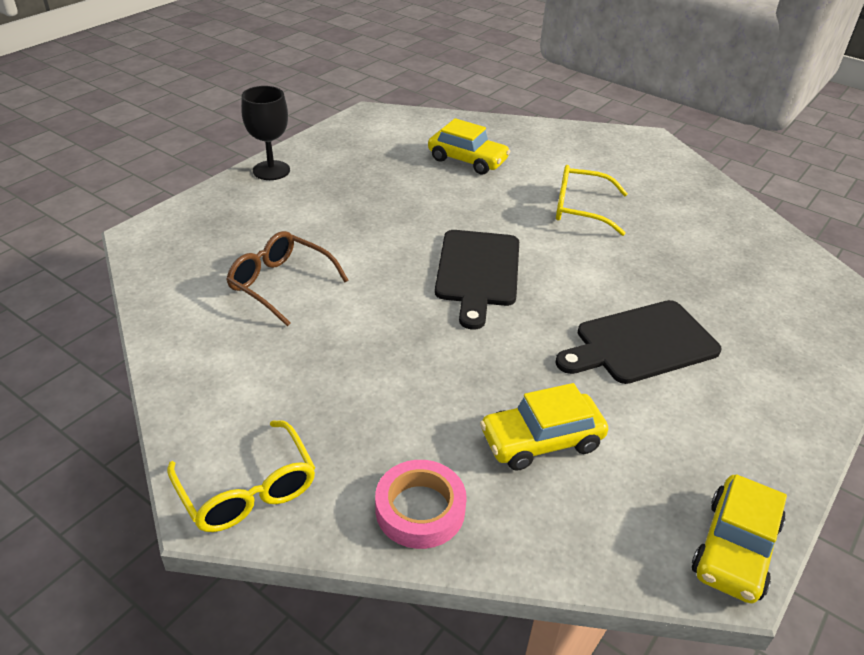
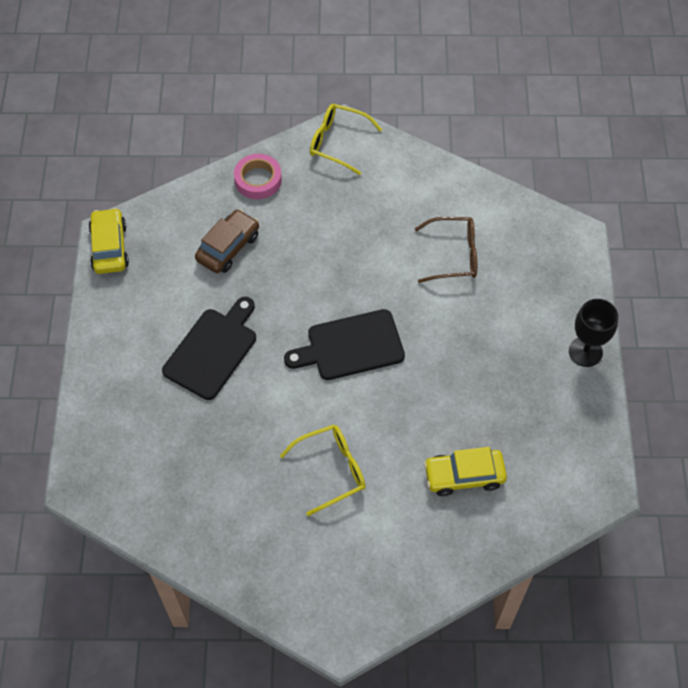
camera: 145 degrees right, 20 degrees up
(478, 272) = (350, 346): black cutting board -> black cutting board turned 75 degrees counterclockwise
(541, 441) = (228, 247): yellow car -> brown car

